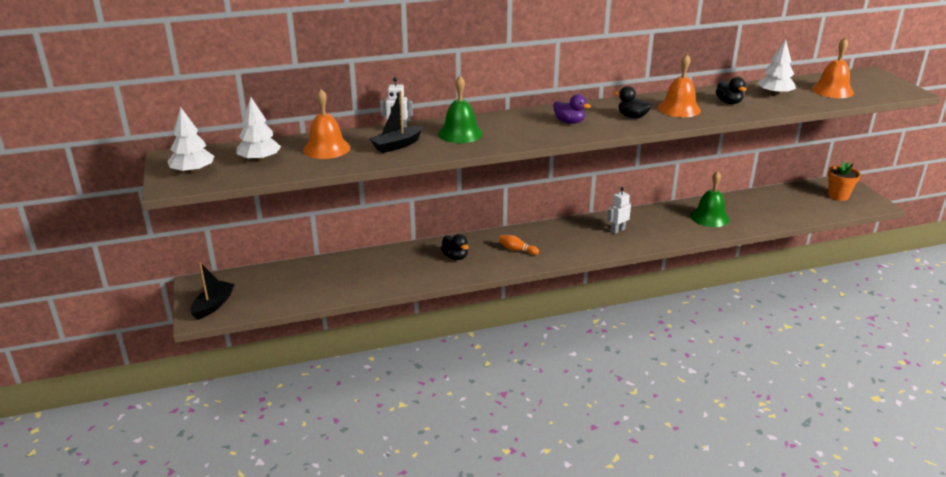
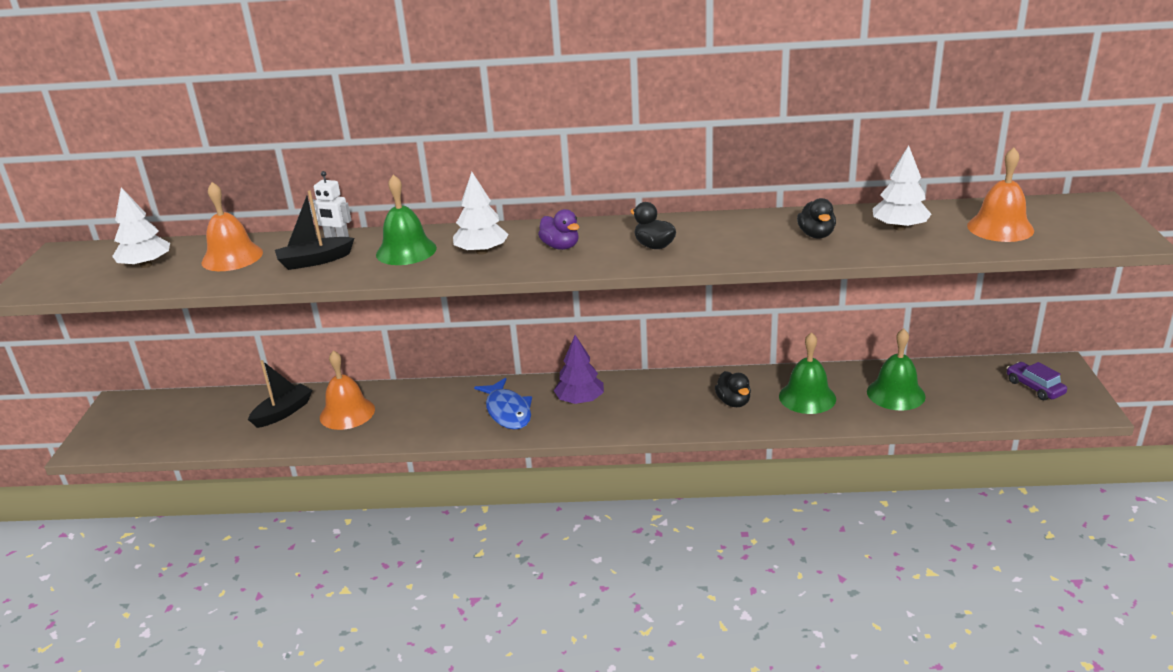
camera: 20 degrees right, 0 degrees up
(193, 171) = (63, 273): white tree -> white tree (482, 251)
(213, 305) = (112, 434): black boat -> black boat (283, 412)
(455, 257) = (424, 410): black duck -> black duck (733, 402)
(517, 250) = (507, 411): orange bowling pin -> blue fish
(562, 237) = (580, 400): none -> purple tree
(617, 230) = (661, 400): white robot -> none
(679, 109) = (732, 239): orange bell -> orange bell (347, 413)
(761, 209) = (895, 394): none -> green bell
(838, 196) = (1034, 387): orange flower pot -> purple car

